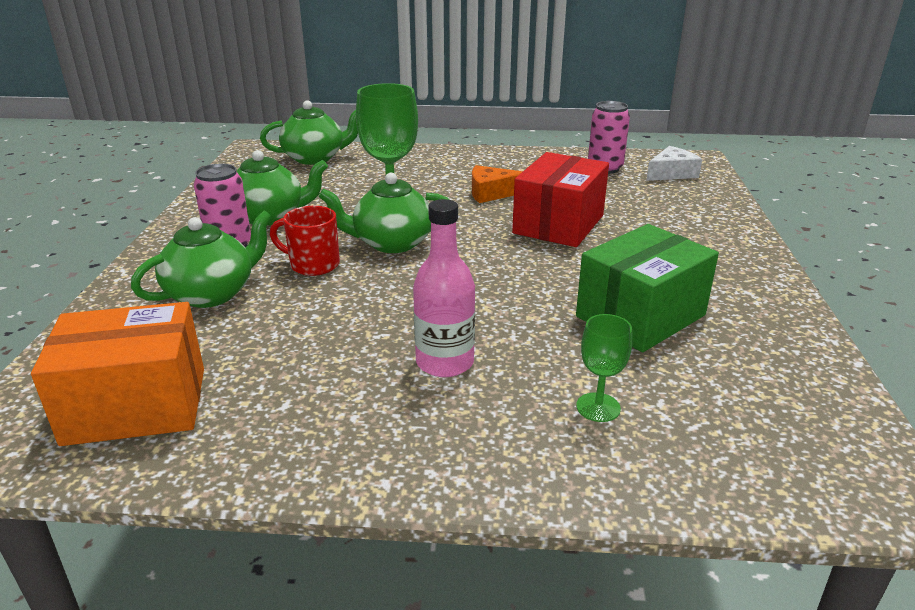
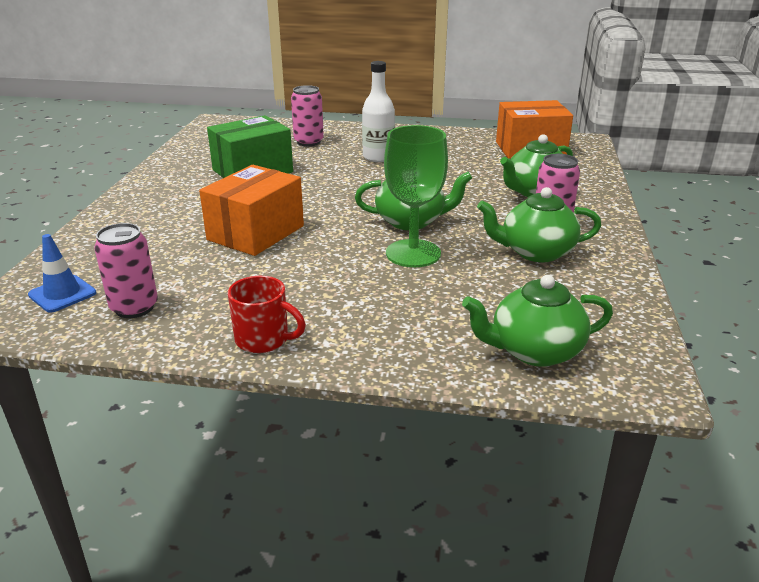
camera: 175 degrees left, 0 degrees up
(313, 265) = (472, 207): red mug -> red mug (264, 340)
(445, 362) = (378, 157): pink bottle -> white bottle
(492, 193) = (301, 273): orange cheese -> none
(558, 224) = (256, 233): red box -> orange box
(598, 407) = (308, 142): green goblet -> pink can
(671, 173) = (62, 294): white cheese -> blue traffic cone

